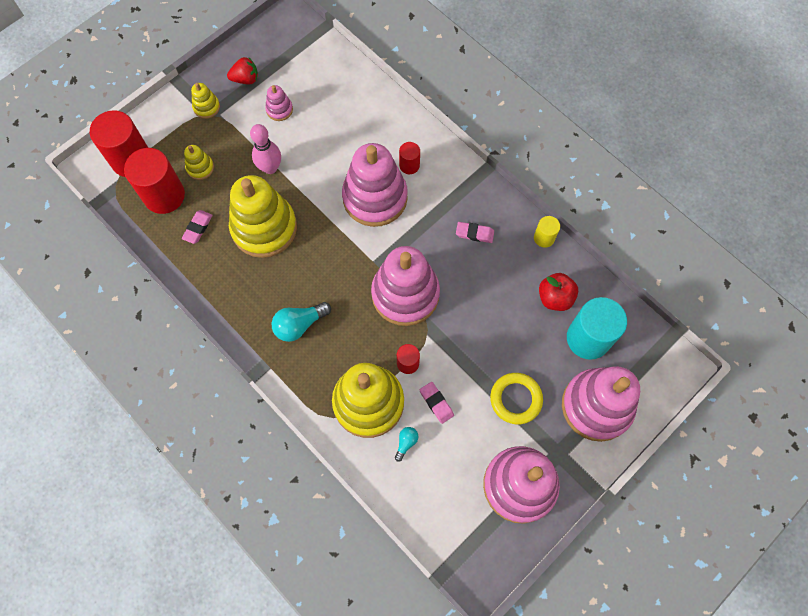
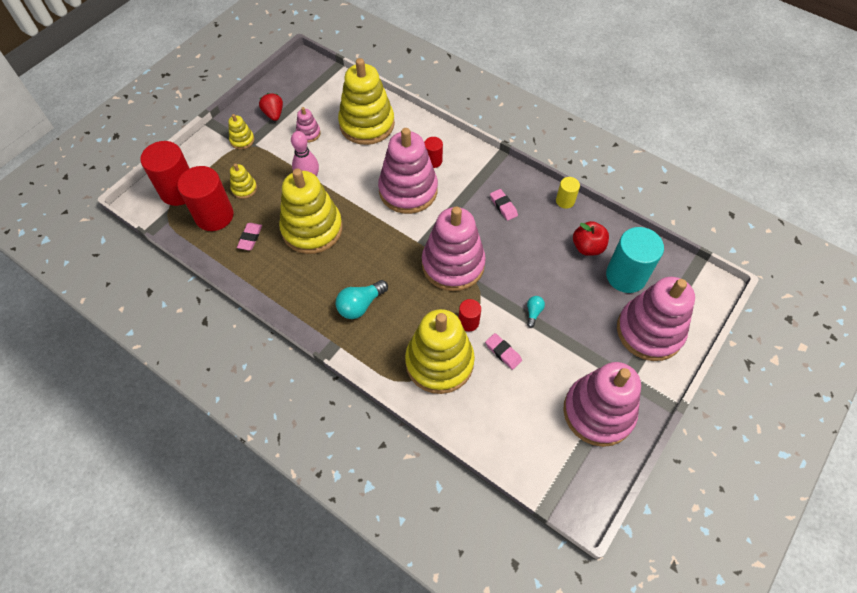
camera: 10 degrees left, 10 degrees down
(245, 79) = (274, 114): red strawberry -> red strawberry turned 90 degrees counterclockwise
(345, 107) = (367, 124): none -> yellow stacking toy
(406, 443) = (483, 392): turquoise light bulb -> turquoise light bulb (533, 312)
(474, 233) = (503, 206): pink eraser -> pink eraser turned 60 degrees clockwise
(515, 399) = (575, 337): yellow ring -> none

